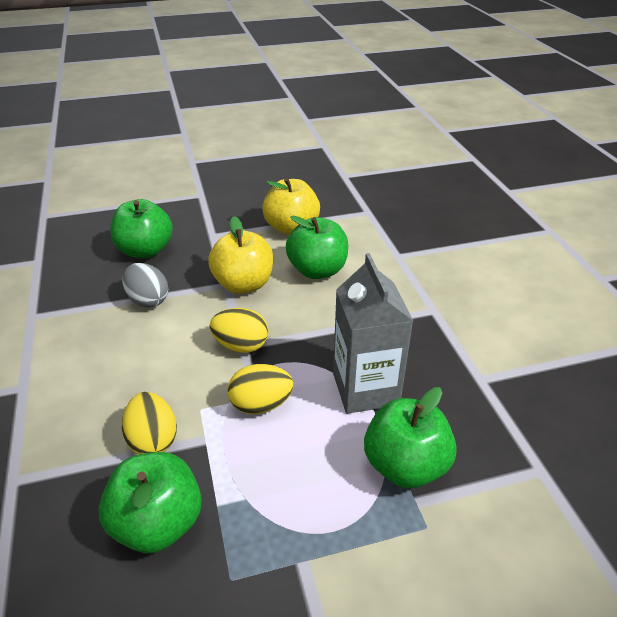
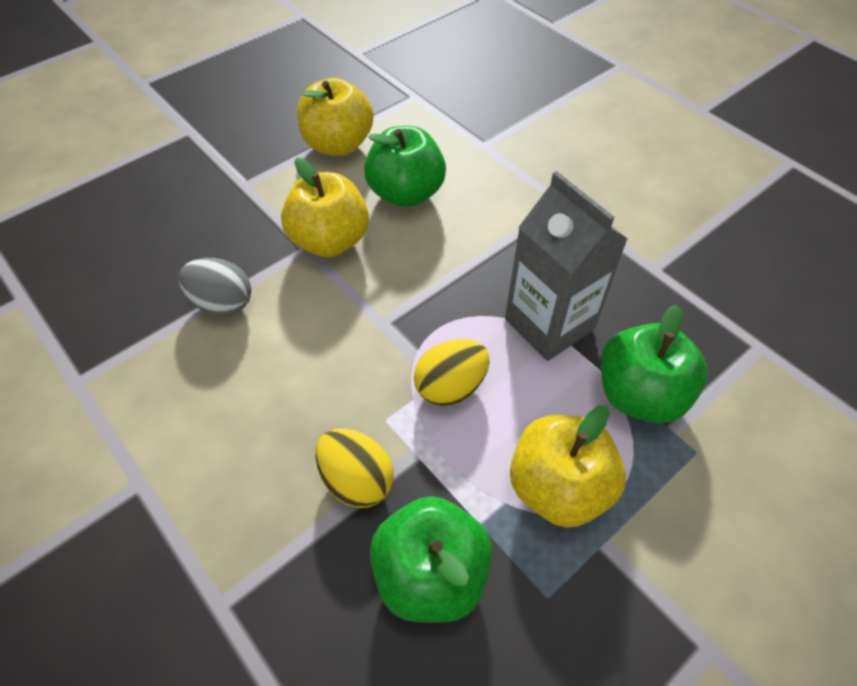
camera: 25 degrees left, 15 degrees up
(145, 250) = (169, 235): green apple -> none
(241, 346) = (380, 322): yellow egg -> none
(293, 505) = (558, 487): none -> yellow apple

